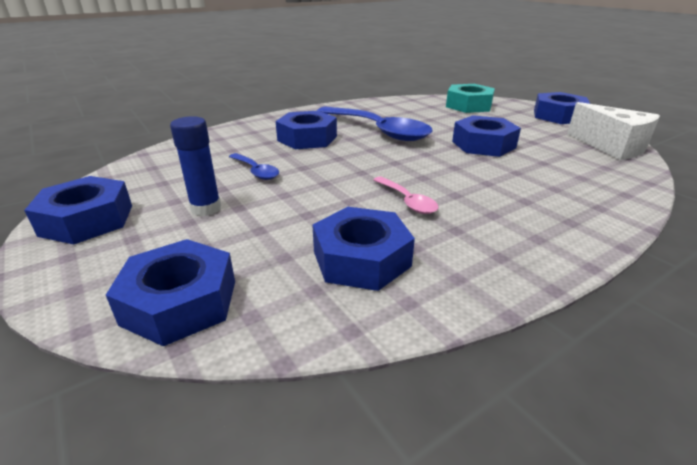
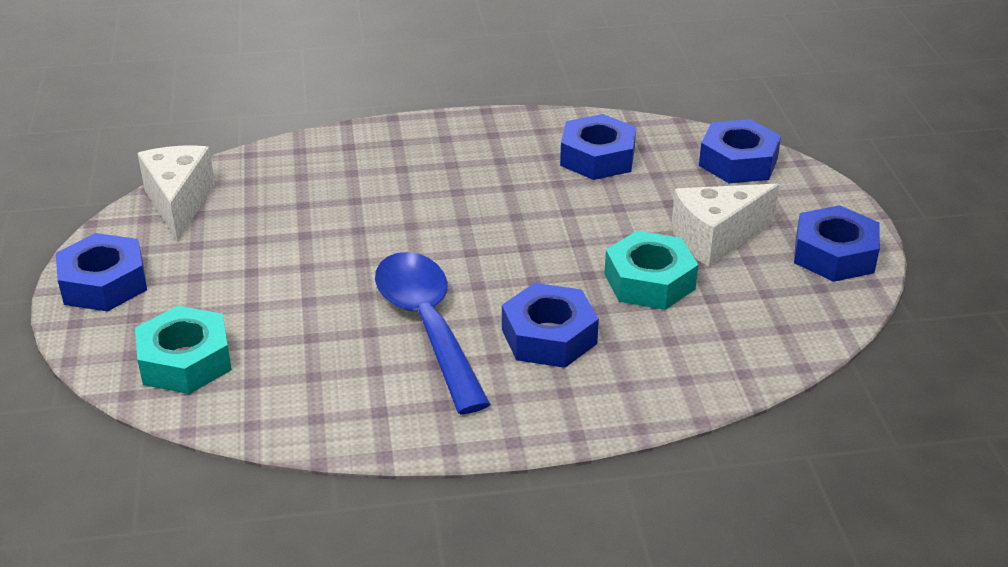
camera: 155 degrees left, 5 degrees up
(206, 208) = (715, 239): blue glue stick -> white cheese
(256, 171) = (649, 281): blue spoon -> turquoise nut
(407, 201) = (512, 195): pink spoon -> none
(483, 144) = (323, 251): blue nut -> none

